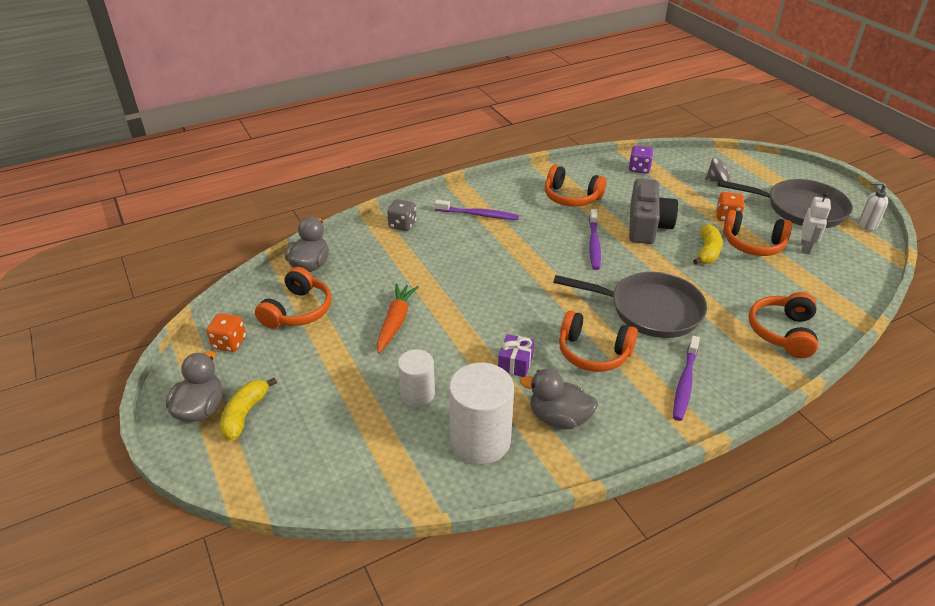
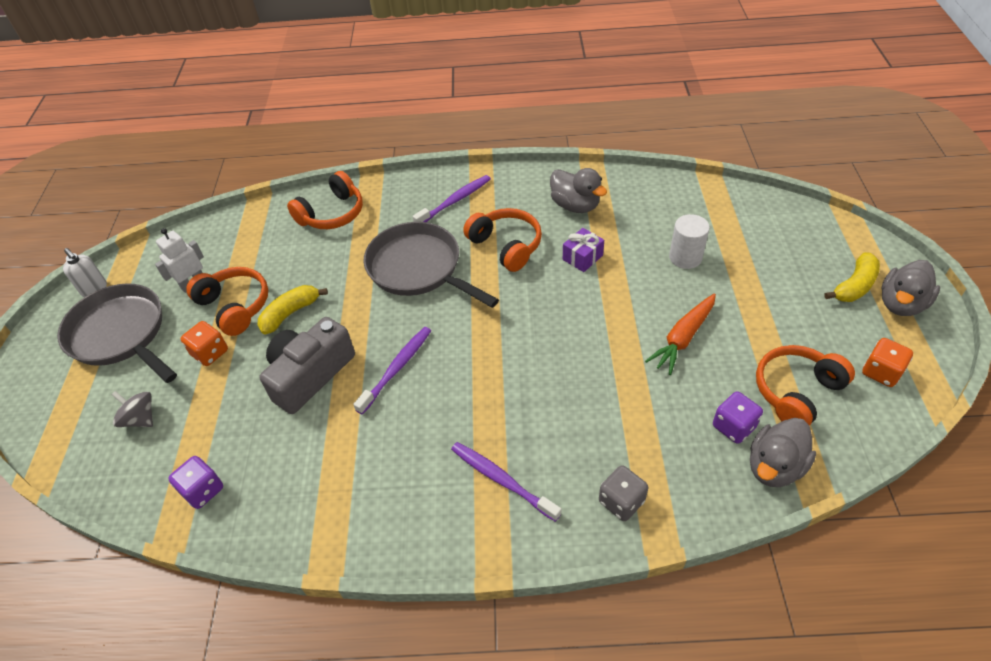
camera: 150 degrees left, 10 degrees up
(341, 277) = (733, 427): none -> purple dice
(480, 440) = (647, 208): white cylinder -> none
(571, 197) = (351, 465): orange headphones -> none

